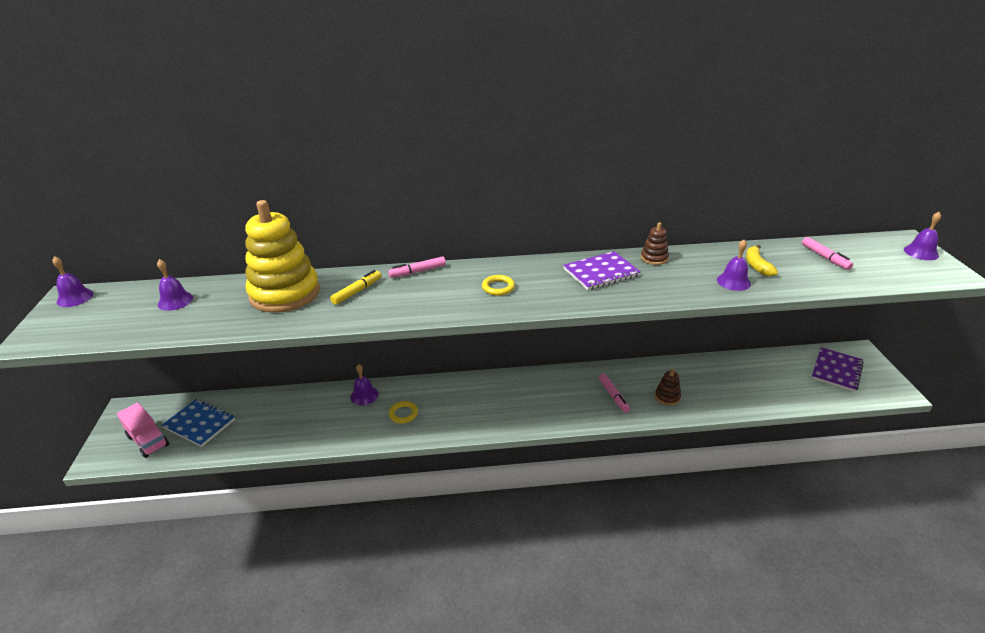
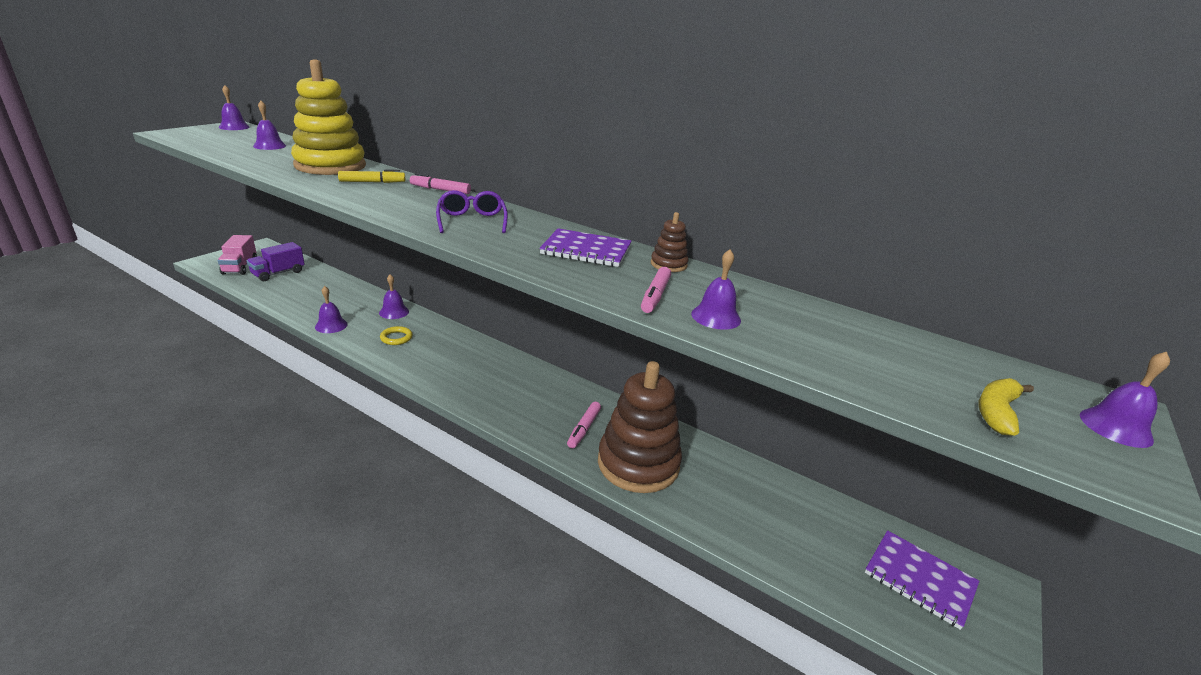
camera: 35 degrees right, 5 degrees down
(199, 424) = (278, 273): blue notebook -> purple truck
(336, 437) = (331, 325): none -> purple bell
(498, 287) = (472, 221): yellow ring -> purple glasses
(667, 397) = (638, 463): brown stacking toy -> brown stacking toy, size x2.39
(757, 266) = (782, 320): yellow banana -> yellow banana (996, 412)
(825, 257) = (908, 356): pink marker -> pink marker (655, 296)
(836, 370) = (919, 579): purple notebook -> purple notebook turned 60 degrees clockwise

